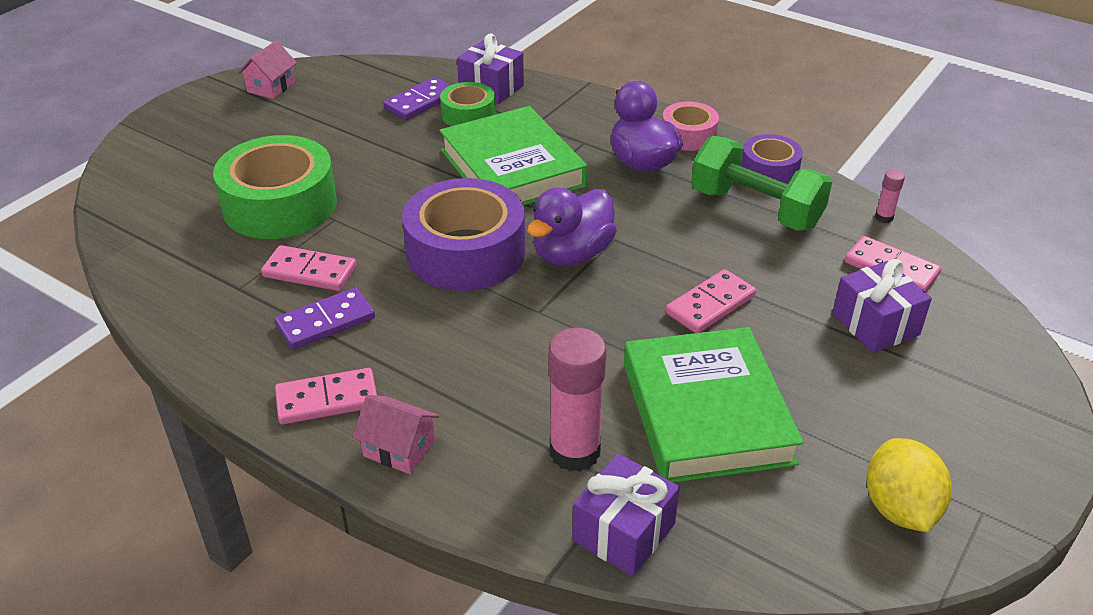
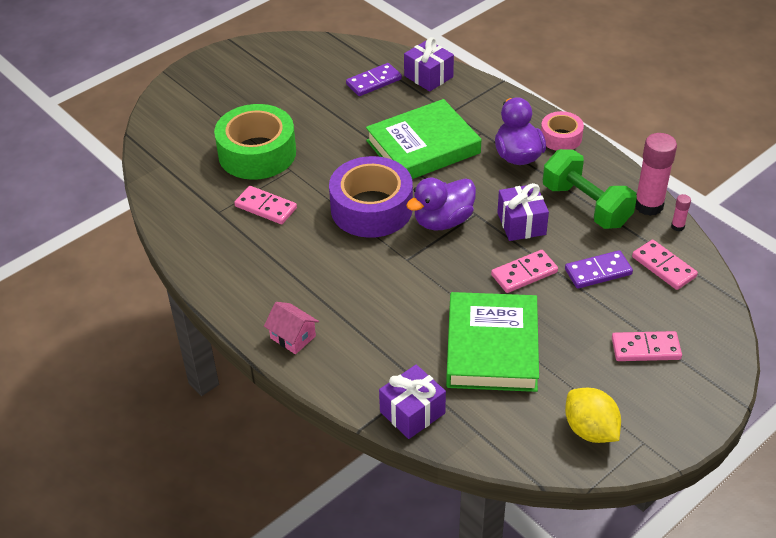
camera: 15 degrees right, 5 degrees up
(271, 87) = (271, 55): pink house -> none
(326, 322) = (268, 245): purple domino -> purple domino (598, 272)
(327, 399) = (257, 298): pink domino -> pink domino (645, 348)
(468, 115) = (405, 97): green tape -> none
(512, 168) = (423, 147): green book -> green book turned 75 degrees clockwise
(574, 452) = (399, 358): pink glue stick -> pink glue stick (648, 205)
(769, 170) = (609, 175): purple tape -> none
(875, 324) = (632, 306): purple gift -> purple gift (521, 224)
(899, 508) = (590, 430): yellow lemon -> yellow lemon turned 45 degrees counterclockwise

